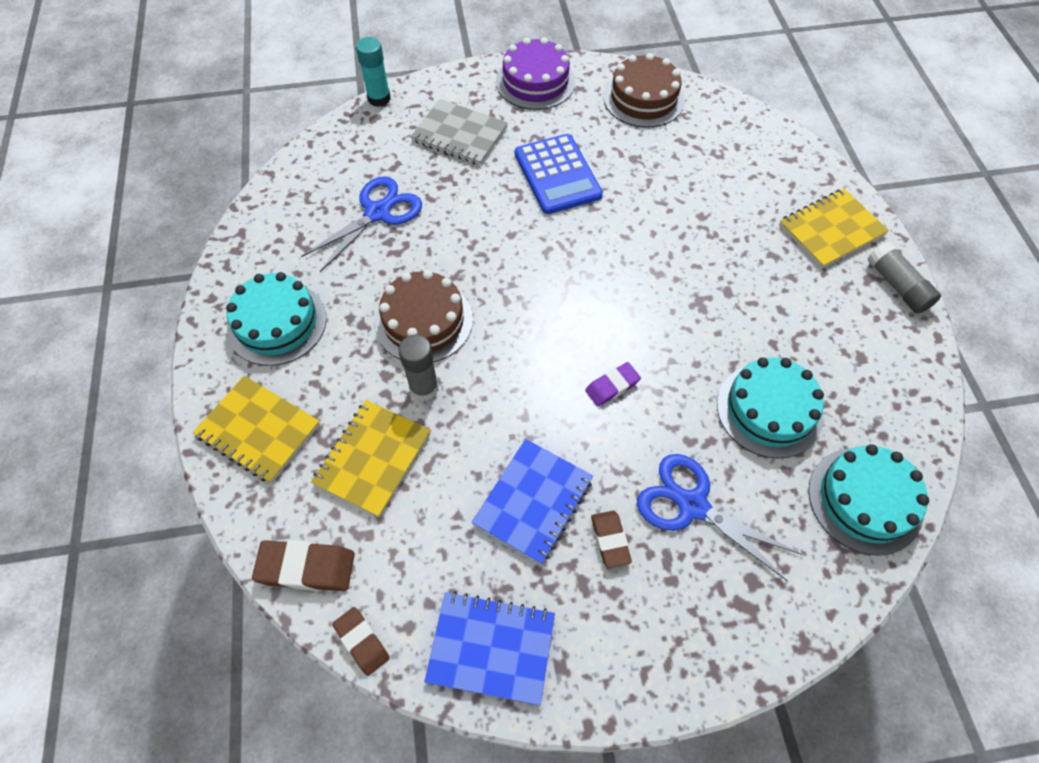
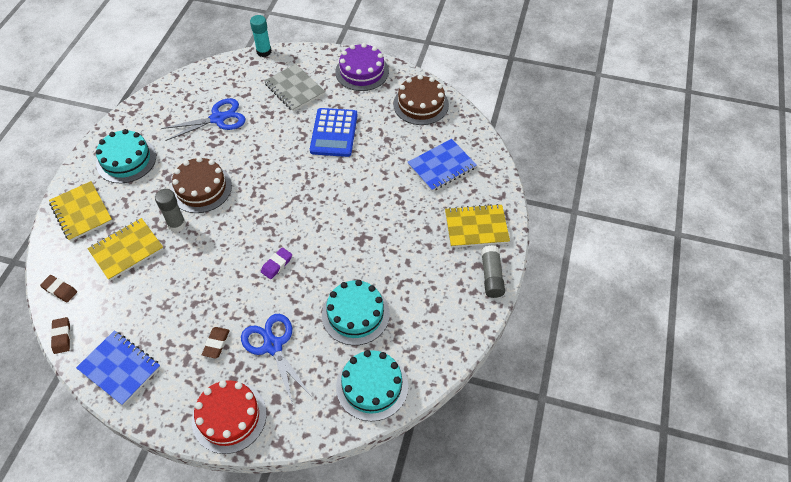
camera: 25 degrees right, 5 degrees down
(306, 568) = (60, 290): brown eraser -> brown eraser, size x0.65
(533, 501) = (191, 306): blue notebook -> blue notebook (441, 166)
(612, 386) = (276, 264): purple eraser -> purple eraser turned 45 degrees counterclockwise
(708, 641) = (229, 417): none -> red cake

